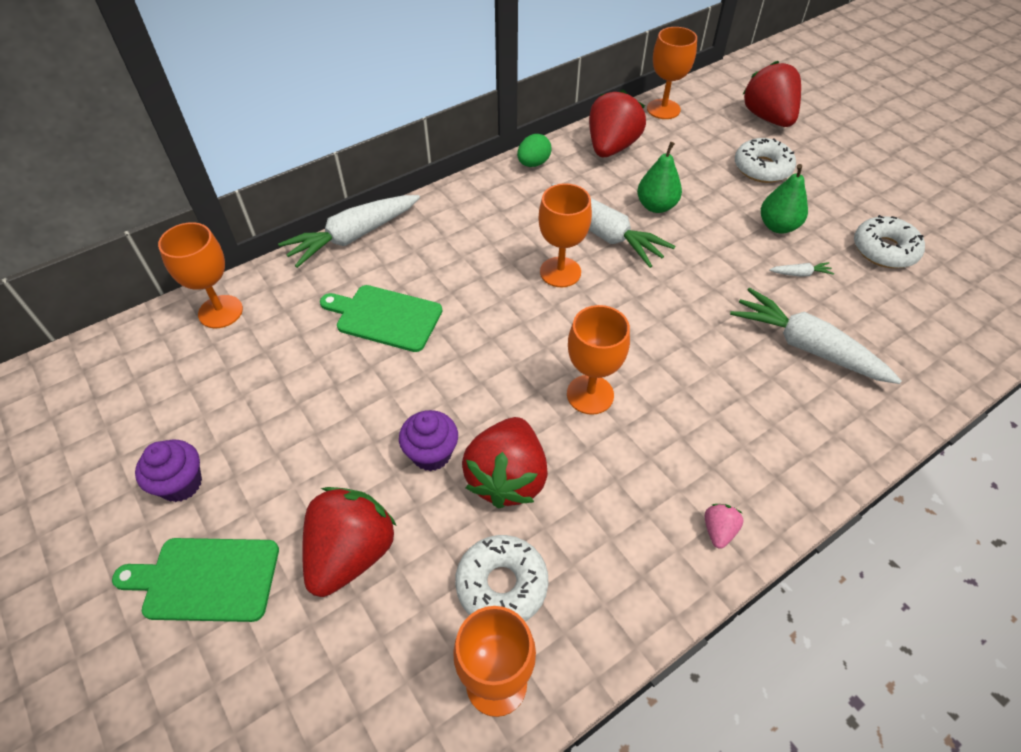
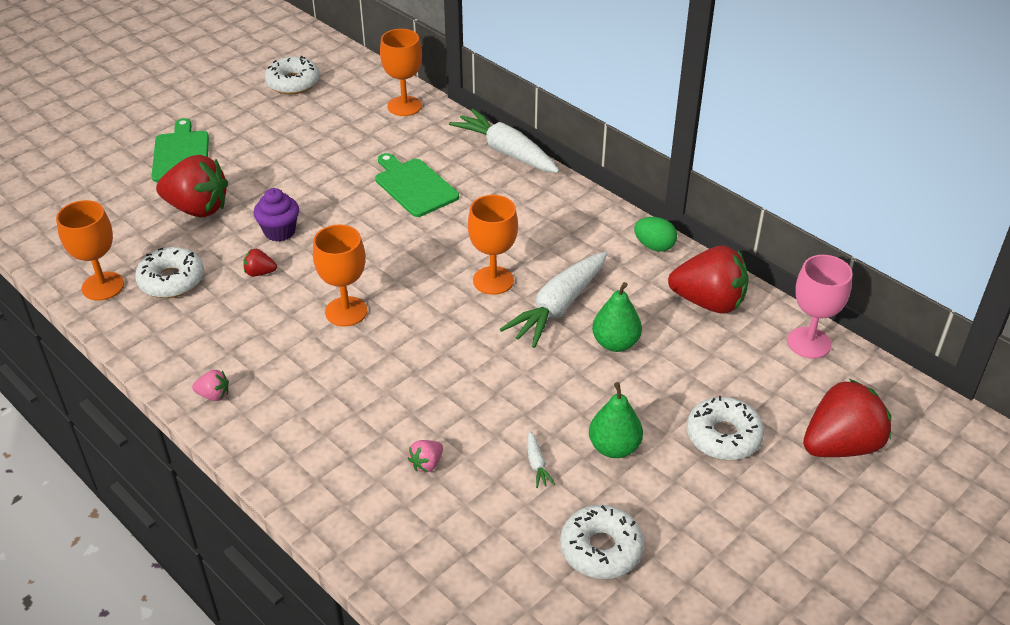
camera: 80 degrees right, 10 degrees down
(95, 426) = (293, 83): none -> white donut
(181, 484) = (250, 128): purple cupcake -> none
(385, 317) = (414, 186): green cutting board -> green cutting board turned 45 degrees counterclockwise
(507, 478) = (260, 273): red strawberry -> red strawberry, size x0.43
(663, 109) = (809, 343): orange goblet -> pink goblet
(806, 346) = (427, 464): white carrot -> pink strawberry

